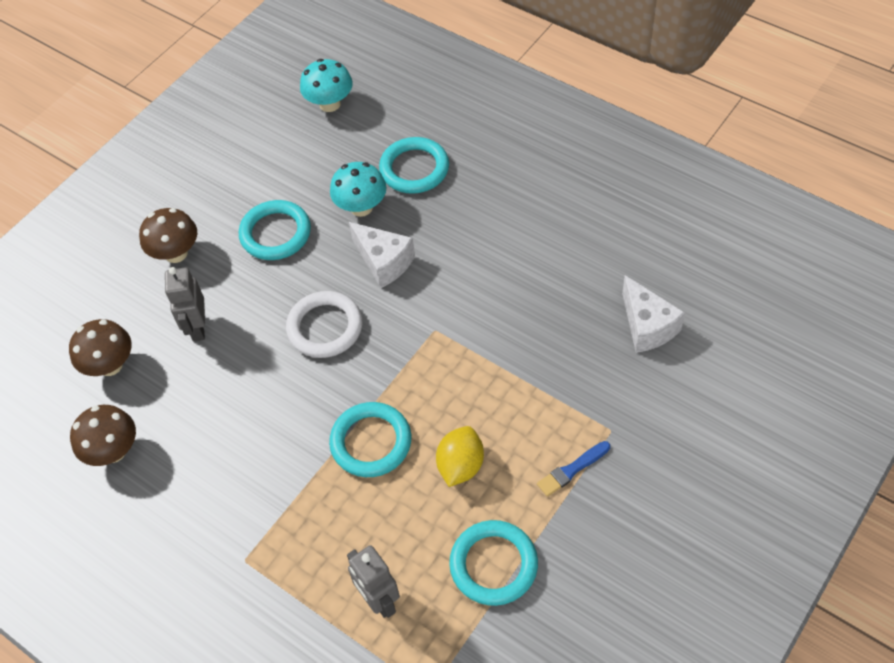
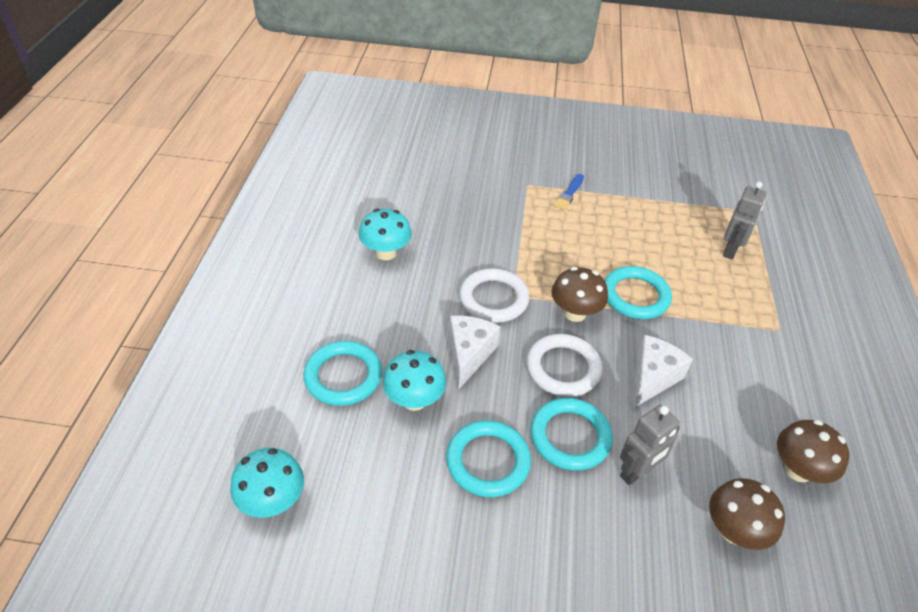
camera: 125 degrees left, 10 degrees down
(176, 253) = (571, 550): brown mushroom -> brown mushroom (575, 313)
(439, 310) = (494, 299): none -> white ring
(460, 466) = (611, 243): yellow lemon -> none
(493, 565) = (659, 208): turquoise ring -> turquoise ring (570, 437)
(553, 244) = (386, 253): none -> turquoise mushroom
(572, 470) = (569, 193): blue brush -> blue brush turned 90 degrees clockwise
(647, 326) = (434, 187): white cheese -> white cheese (652, 378)

